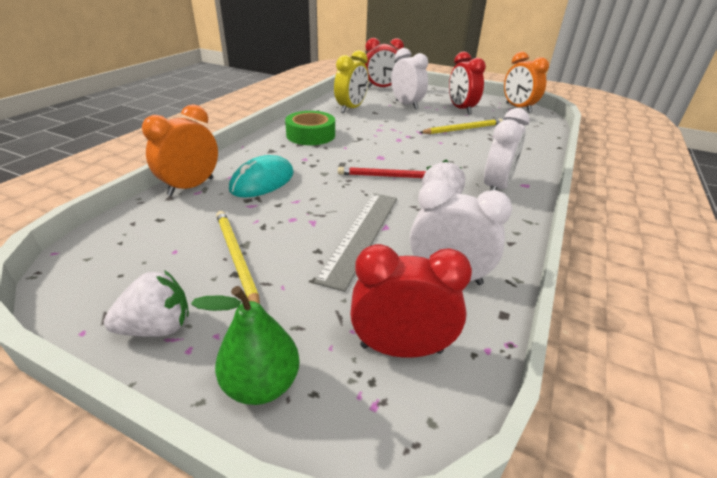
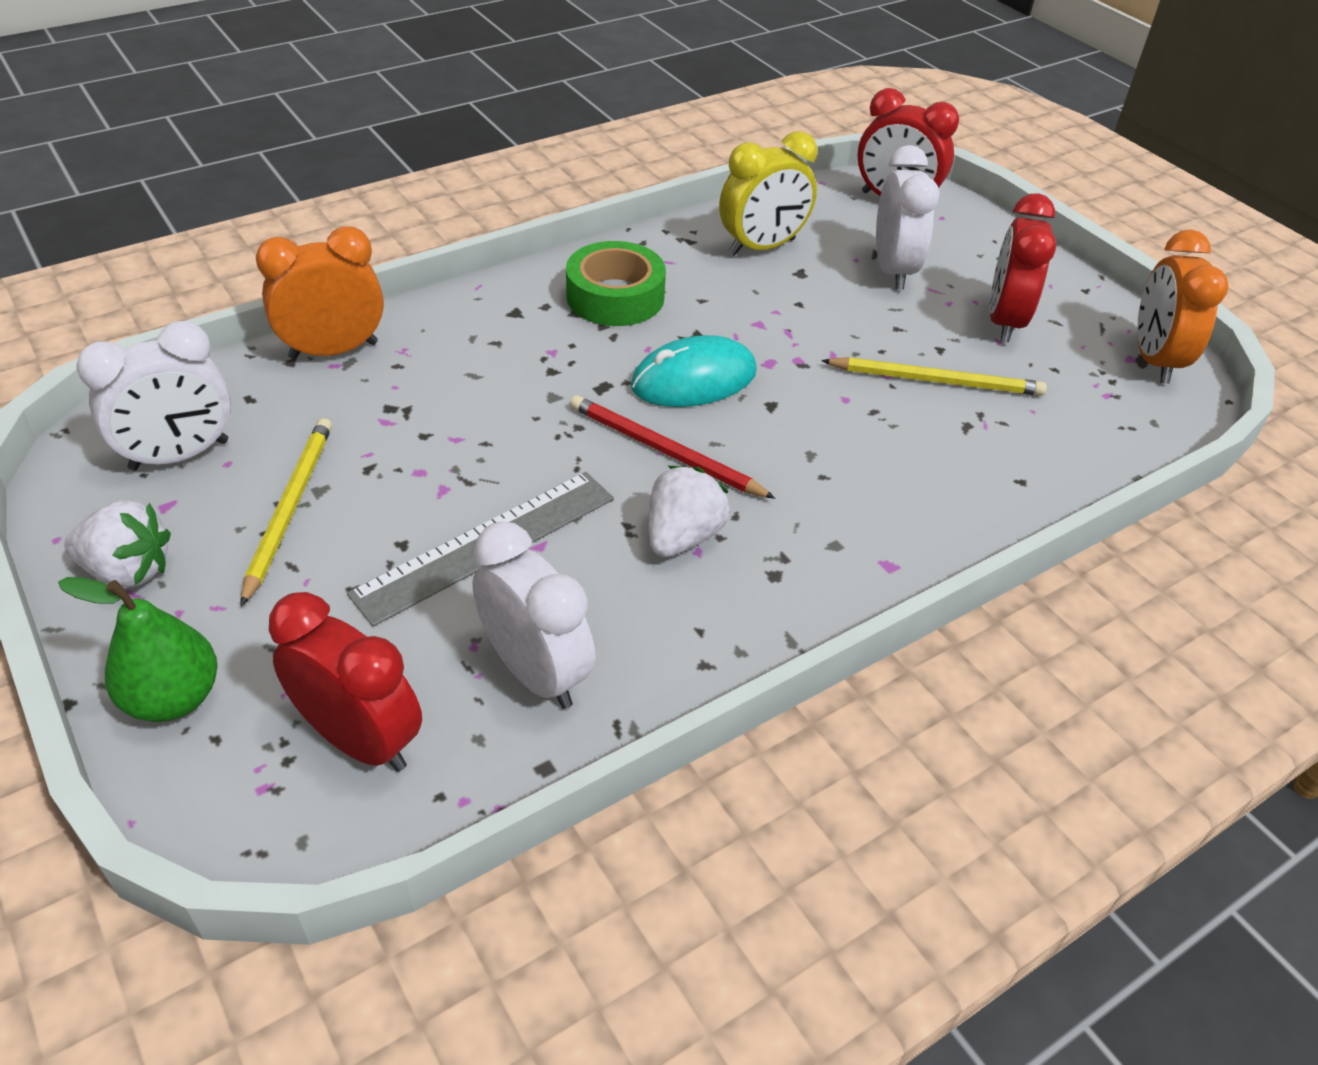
camera: 30 degrees right, 10 degrees up
(262, 181) = (442, 378): turquoise mouse -> turquoise mouse (693, 379)
(496, 187) = (823, 547): white clock -> white clock (180, 455)

